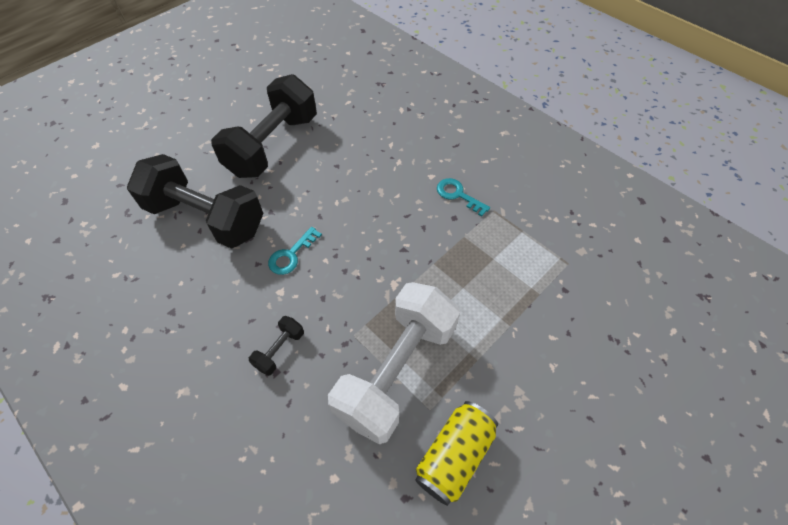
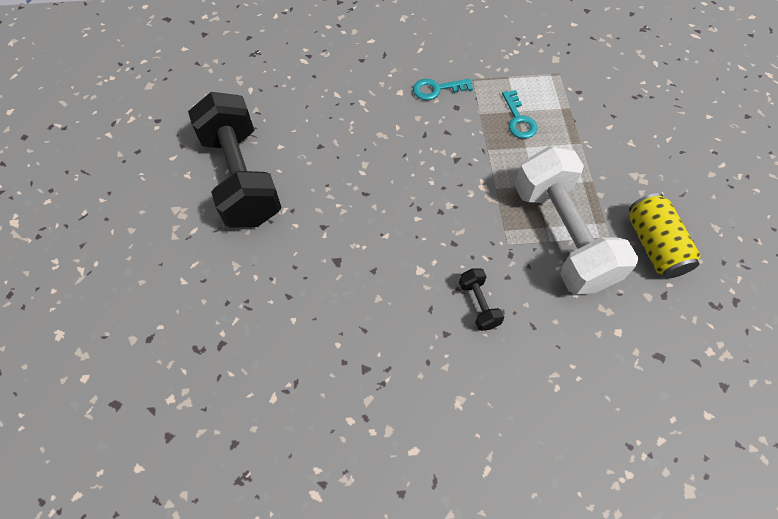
camera: 50 degrees left, 5 degrees up
(206, 218) = (278, 282): black dumbbell -> none
(291, 255) = (388, 239): turquoise key -> turquoise key (518, 119)

